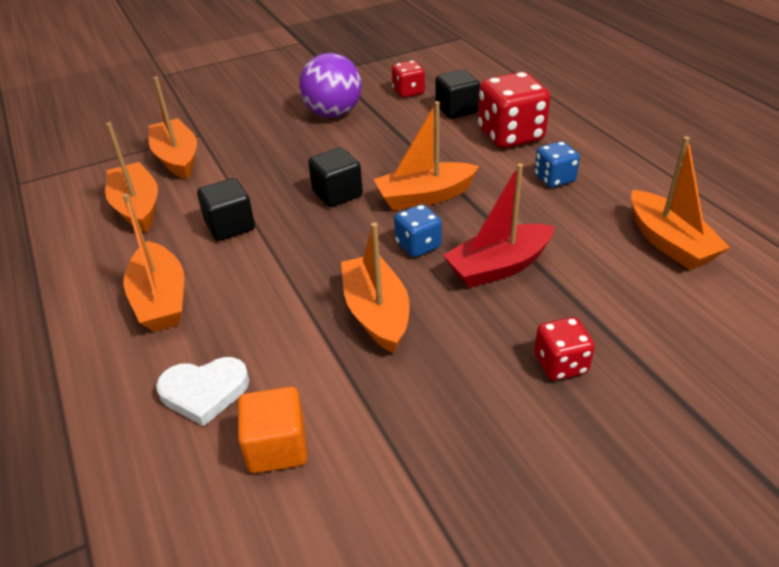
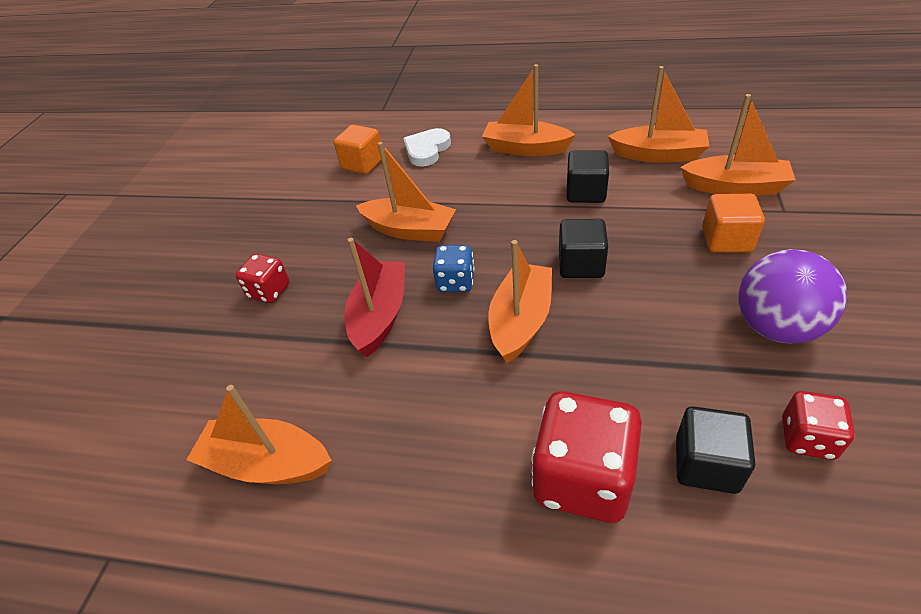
camera: 130 degrees right, 5 degrees up
(255, 146) = (726, 240): none -> orange cube
(554, 179) = (451, 450): blue dice -> none

